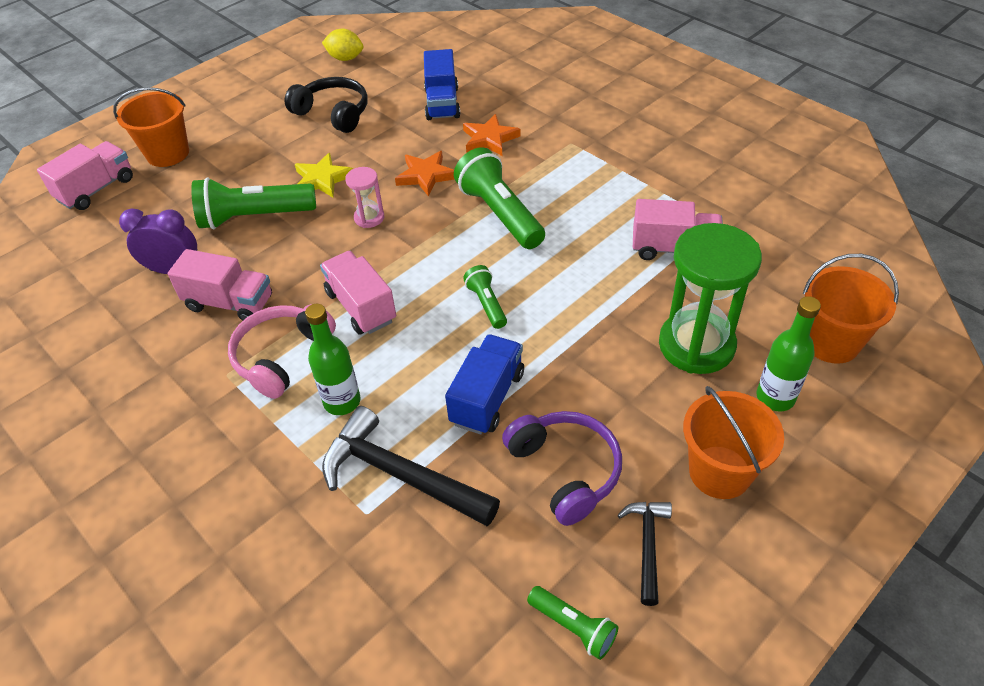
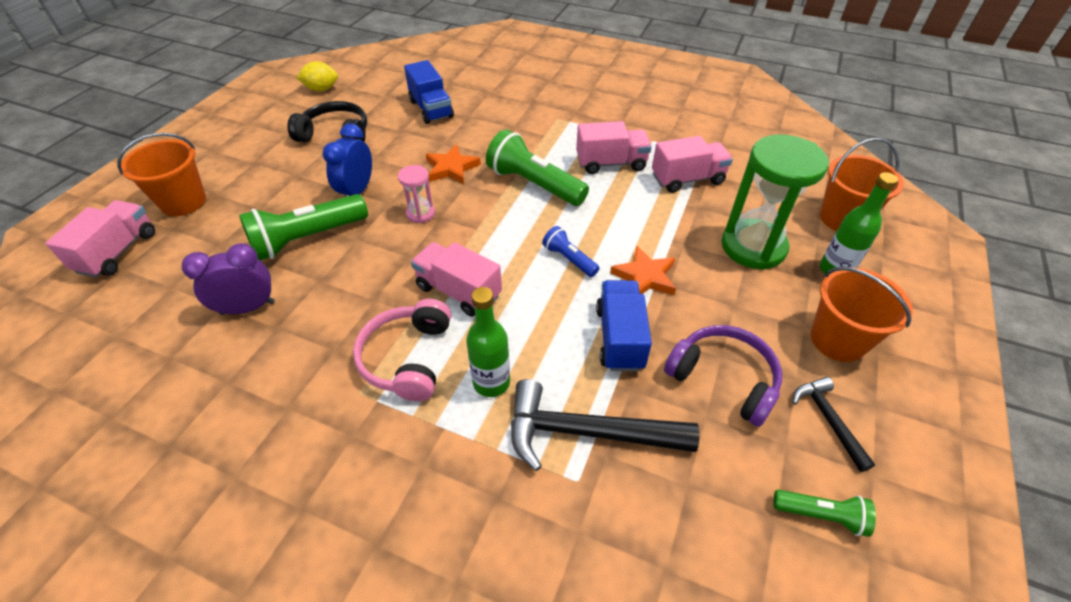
camera: 25 degrees left, 0 degrees up
(230, 303) = (325, 323): pink truck -> pink truck (611, 163)
(322, 179) = (357, 191): yellow star -> blue clock
(486, 304) = (569, 259): green flashlight -> blue flashlight
(489, 139) = (488, 128): orange star -> orange star (645, 276)

